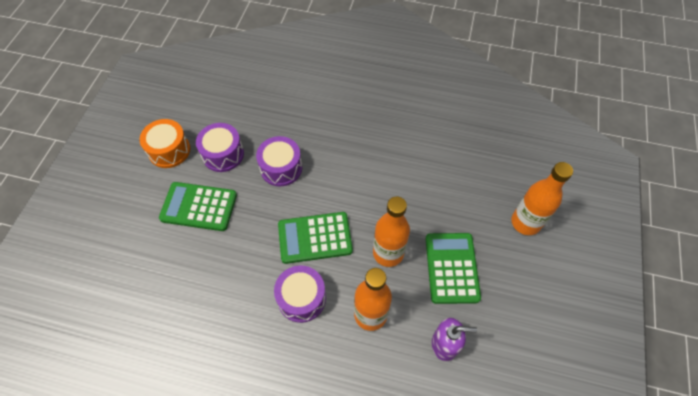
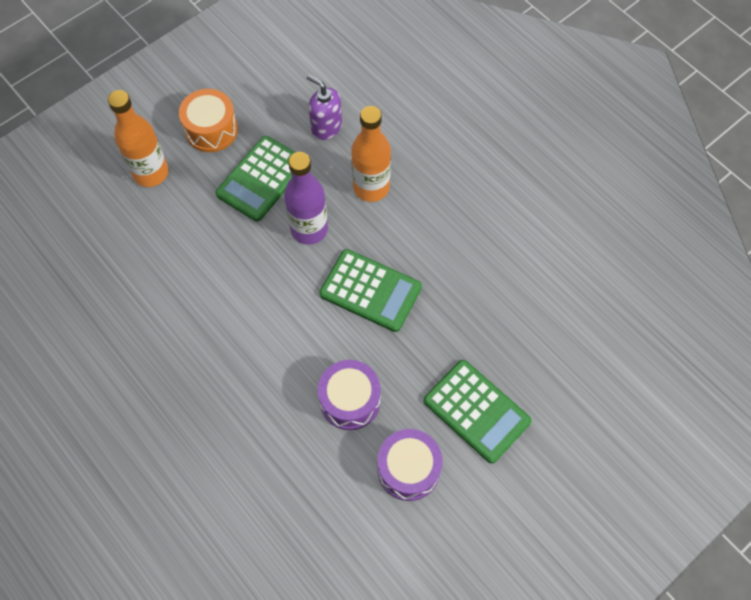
camera: 145 degrees left, 5 degrees up
(169, 150) = (474, 523): orange drum -> orange drum (211, 130)
(301, 298) = (425, 240): purple drum -> none
(388, 253) = (309, 229): orange bottle -> purple bottle

